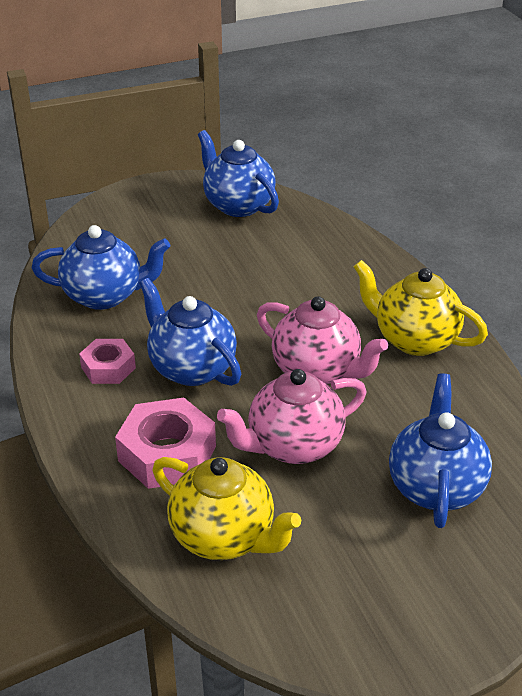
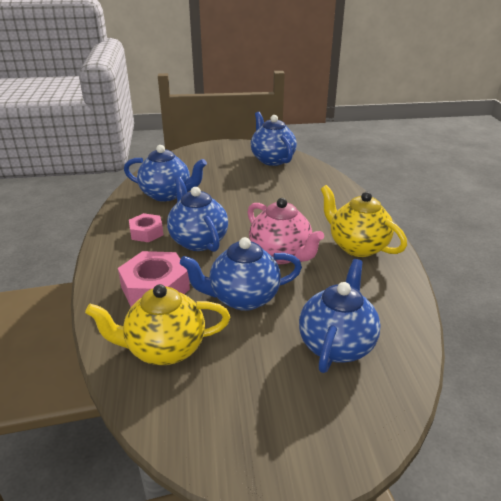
camera: 15 degrees right, 5 degrees down
(224, 537) = (164, 349): yellow teapot -> yellow teapot turned 120 degrees clockwise
(293, 446) = (243, 298): pink teapot -> blue teapot

